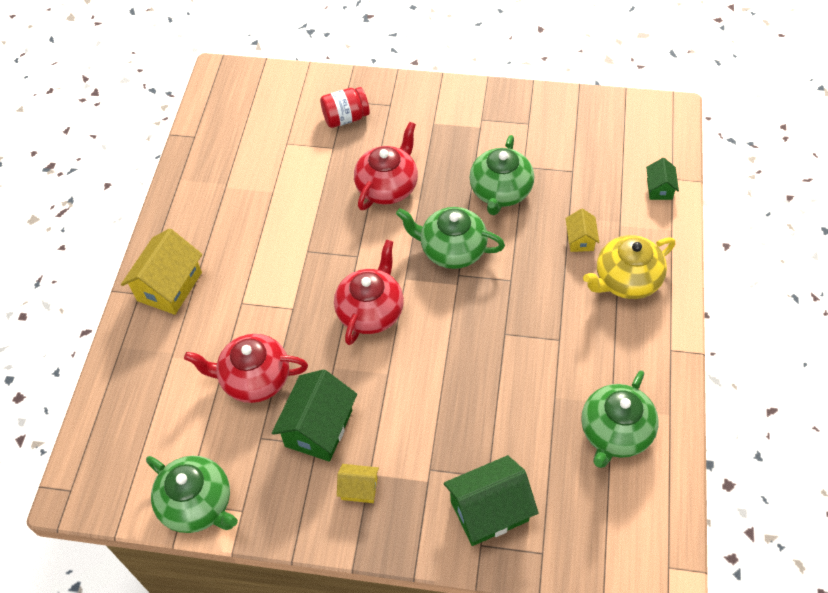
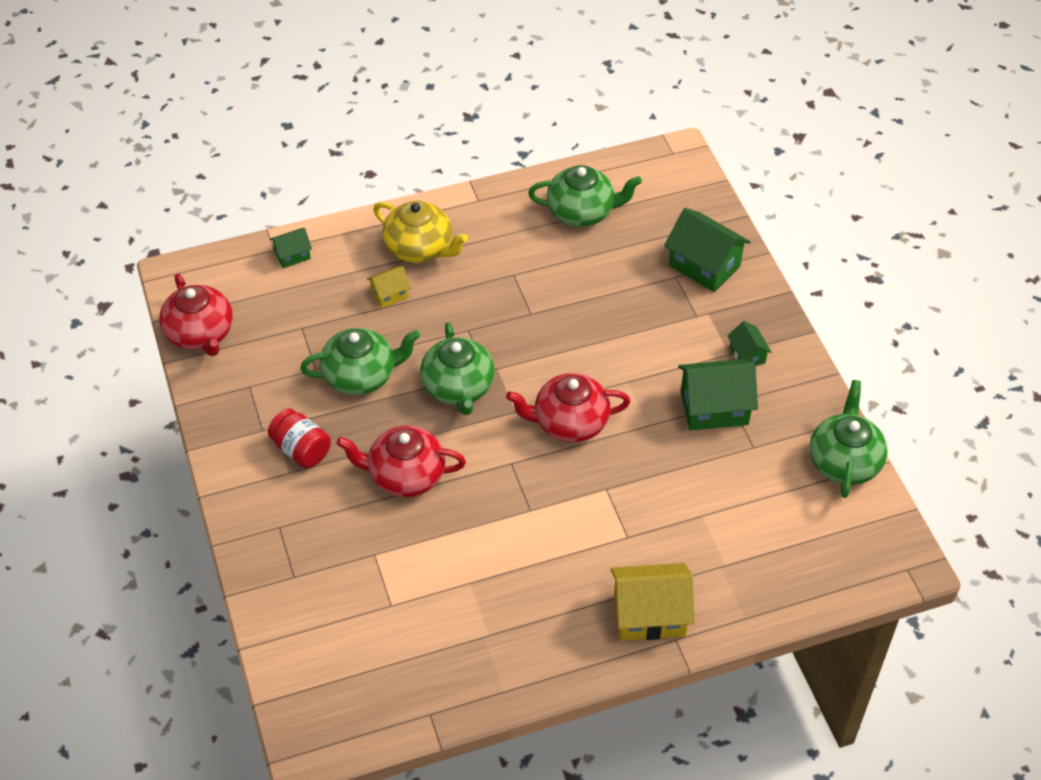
camera: 120 degrees left, 5 degrees down
(254, 379) = (701, 481): red teapot -> red teapot (200, 334)
(346, 118) = (321, 562): red jar -> red jar (301, 450)
(359, 489) = (747, 355): yellow house -> green house

